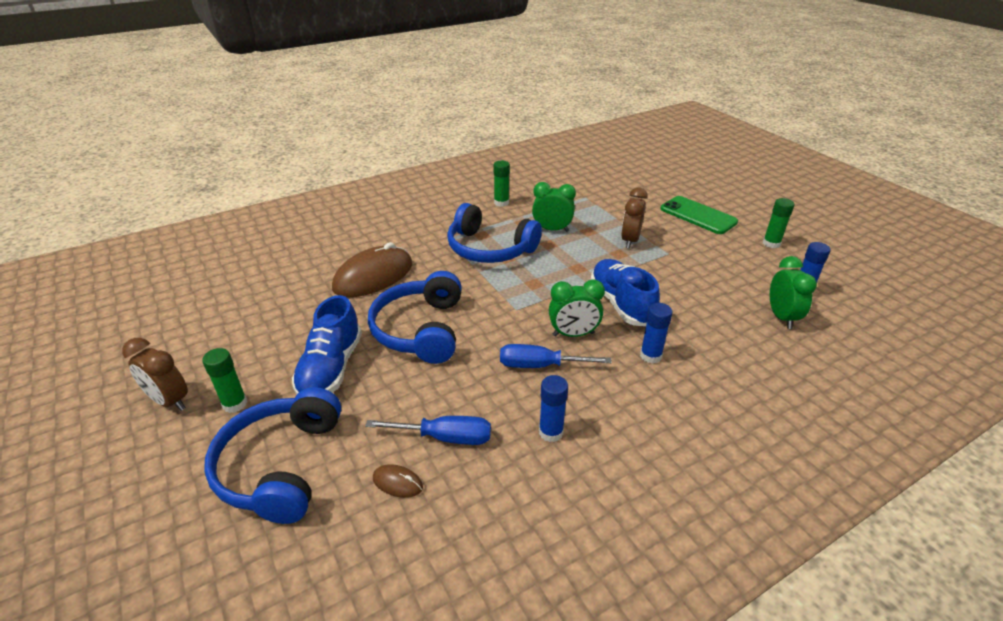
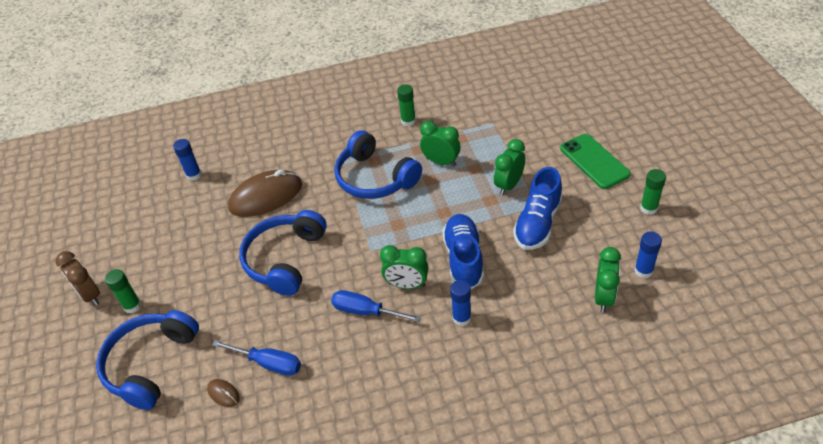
camera: 20 degrees right, 10 degrees up
(331, 368) = (206, 286): blue shoe -> blue shoe (537, 223)
(551, 432) = (348, 374): blue glue stick -> blue glue stick (194, 175)
(630, 240) = (509, 185): brown clock -> green clock

